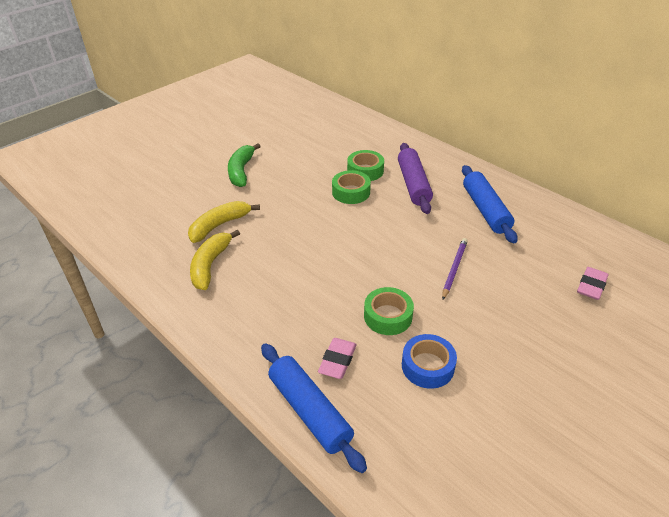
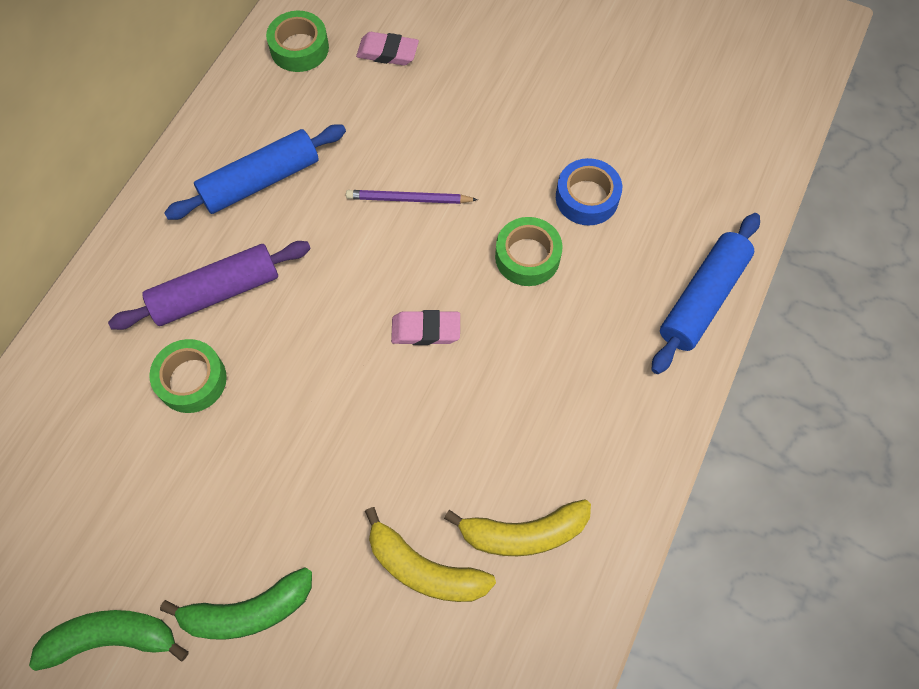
camera: 110 degrees left, 25 degrees up
(257, 138) = (112, 638): none -> green banana
(337, 361) = (622, 292): pink eraser -> pink eraser (426, 330)
(351, 192) = (265, 384): green tape -> green tape (299, 48)

